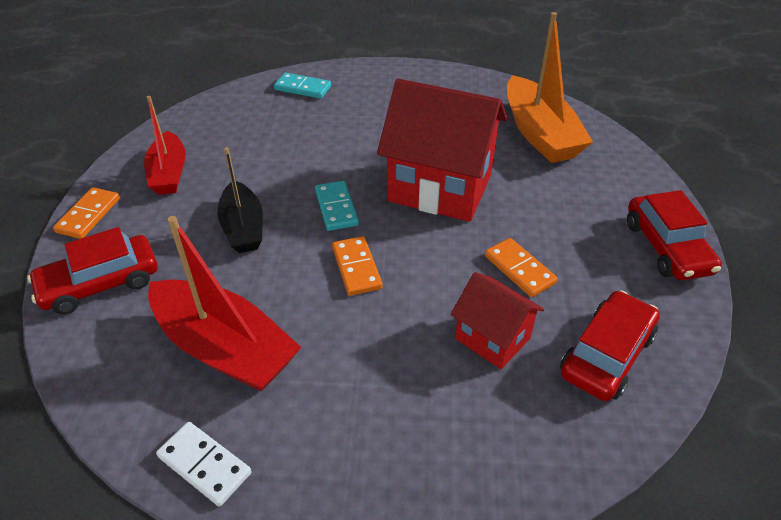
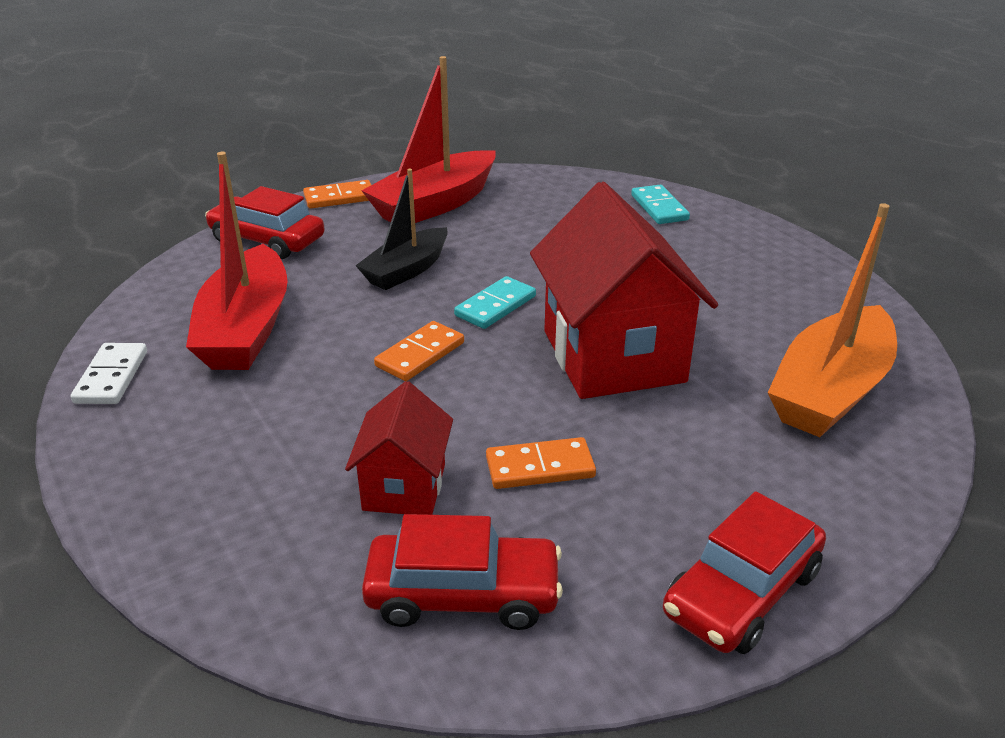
camera: 55 degrees right, 10 degrees down
(169, 173) = (434, 204): red boat -> red boat, size x1.55
(519, 269) = (540, 467): orange domino -> orange domino turned 60 degrees clockwise

